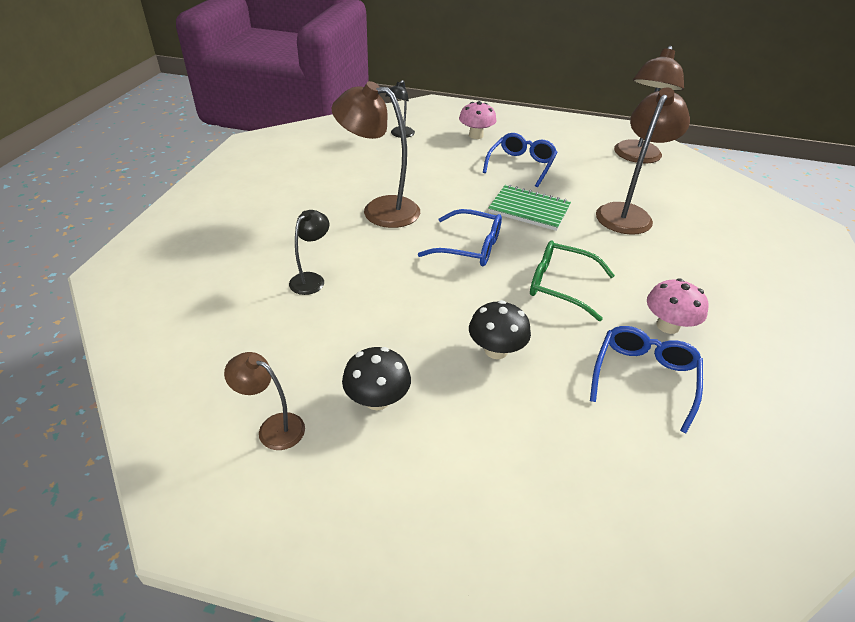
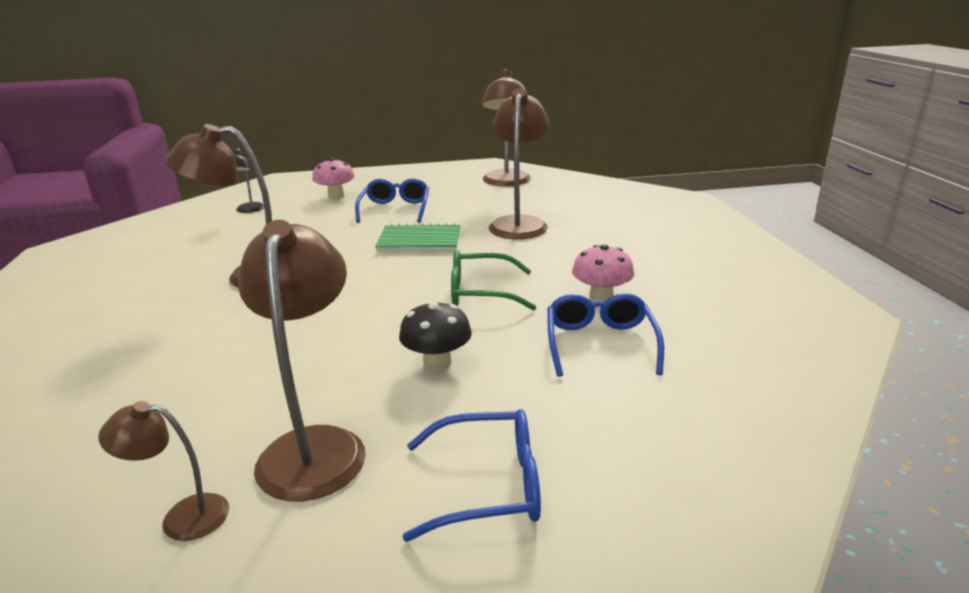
camera: 20 degrees left, 15 degrees down
(311, 279) = (184, 356): black lamp -> none
(377, 399) = (315, 446): black mushroom -> brown lamp
(469, 247) = (368, 284): blue glasses -> blue glasses (488, 486)

